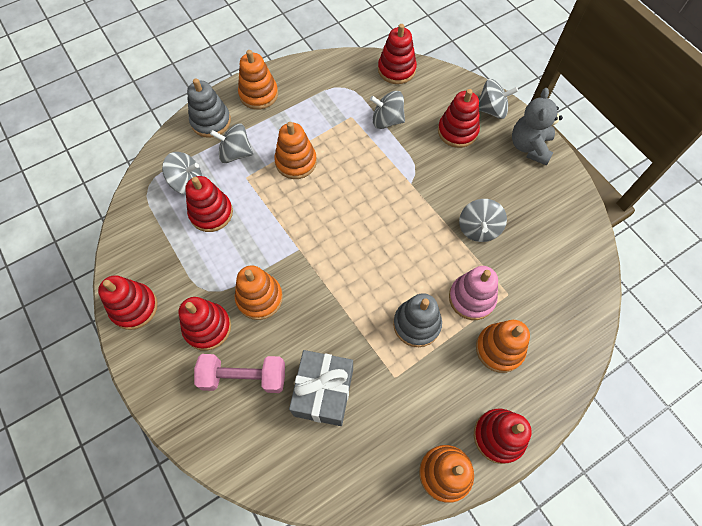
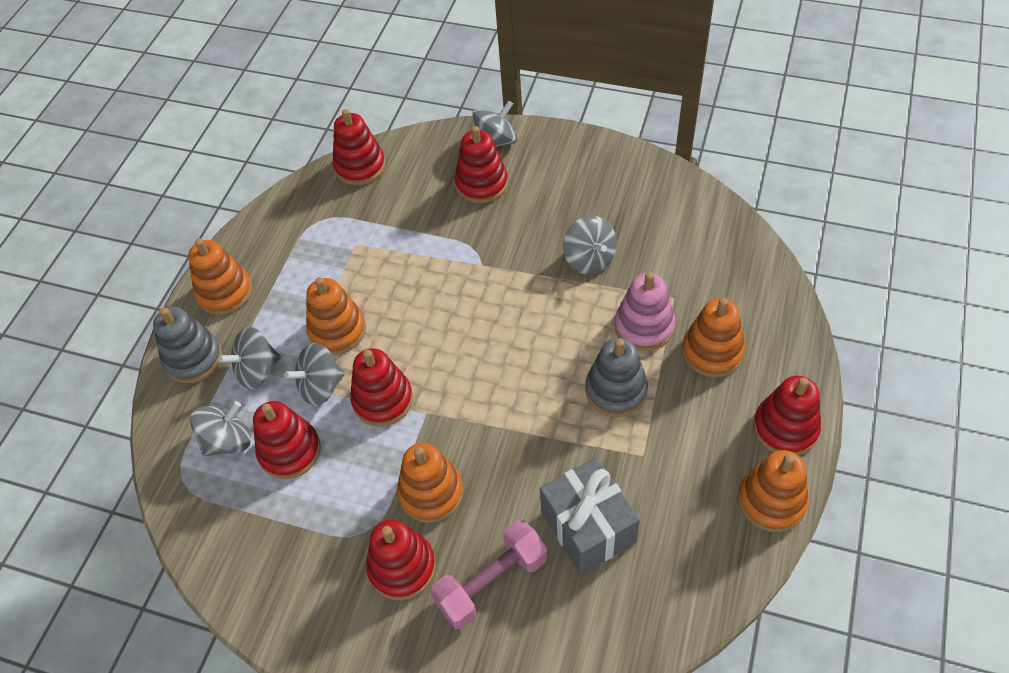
camera: 35 degrees left, 10 degrees down
(134, 307) = (294, 616): red stacking toy -> red stacking toy (383, 400)
(387, 120) = (398, 222): grey spinning top -> grey spinning top (321, 387)
(529, 147) = (565, 151): grey teddy bear -> none

